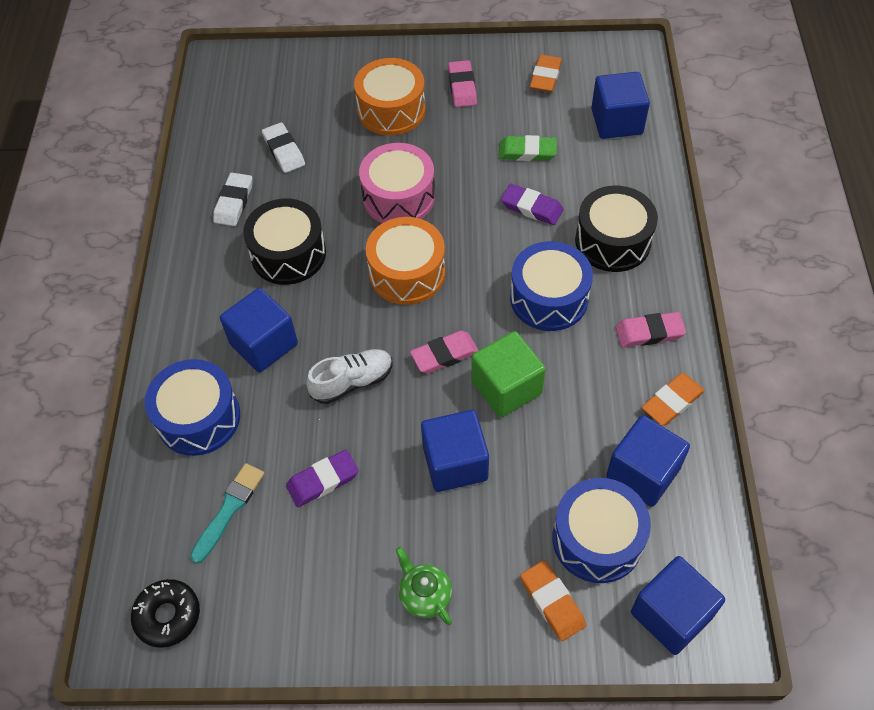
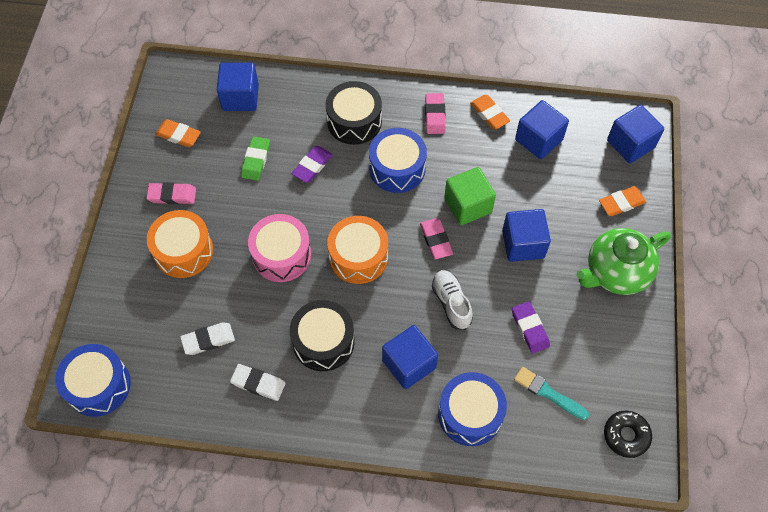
camera: 85 degrees left, 5 degrees up
(425, 595) = (615, 273): green teapot -> green teapot, size x2.00
(597, 539) = (582, 172): blue drum -> blue drum (98, 385)

